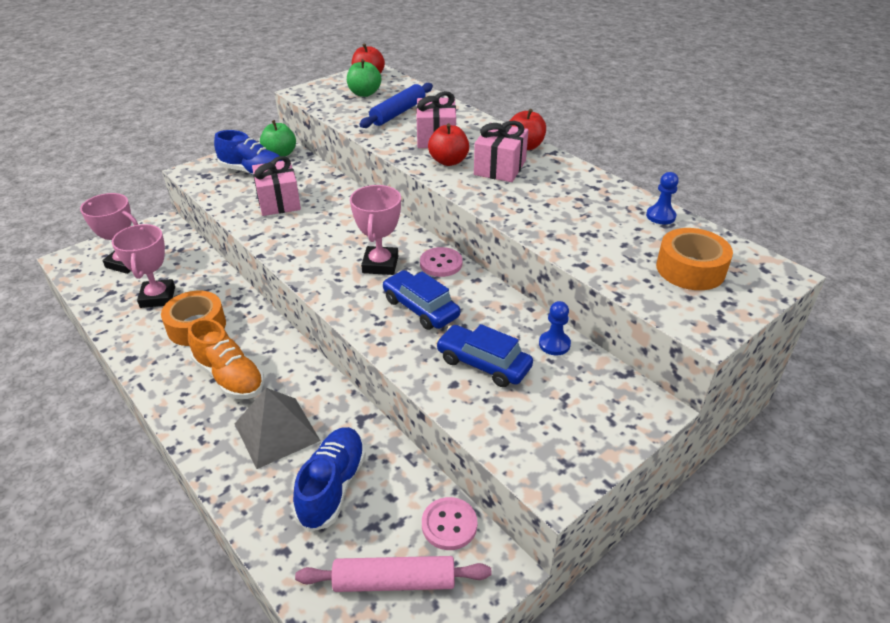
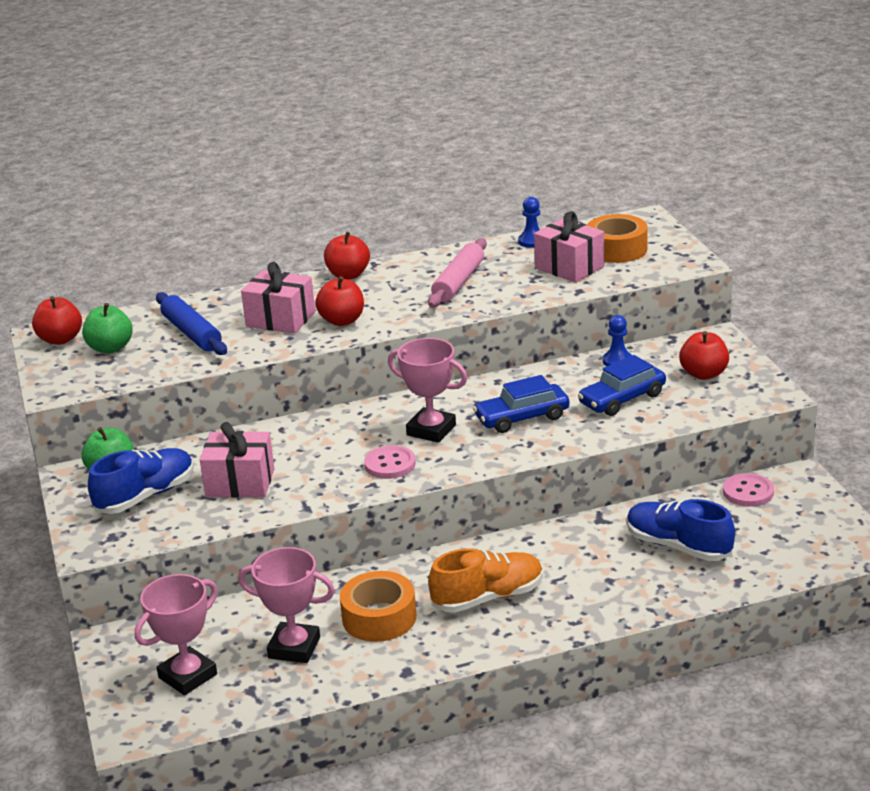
camera: 65 degrees left, 10 degrees down
(277, 432) = (591, 572): grey pyramid -> none
(394, 581) = (792, 527): pink rolling pin -> pink rolling pin (459, 282)
(441, 263) = (456, 395): pink button -> pink button (390, 464)
(500, 168) = (381, 296): pink gift -> pink gift (569, 267)
(566, 414) = (703, 374): none -> red apple

